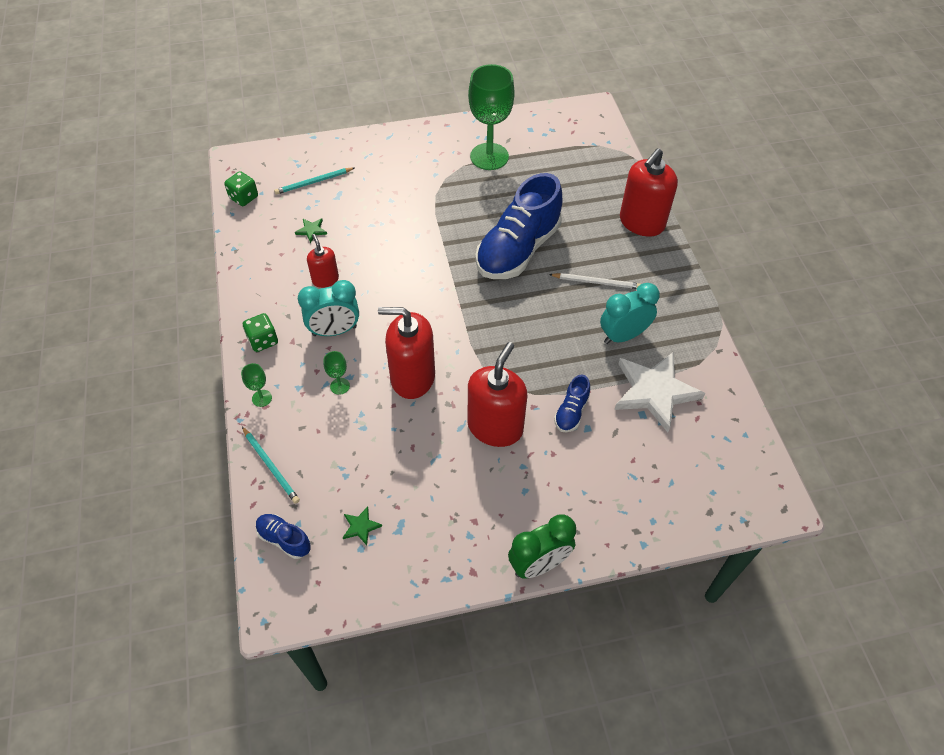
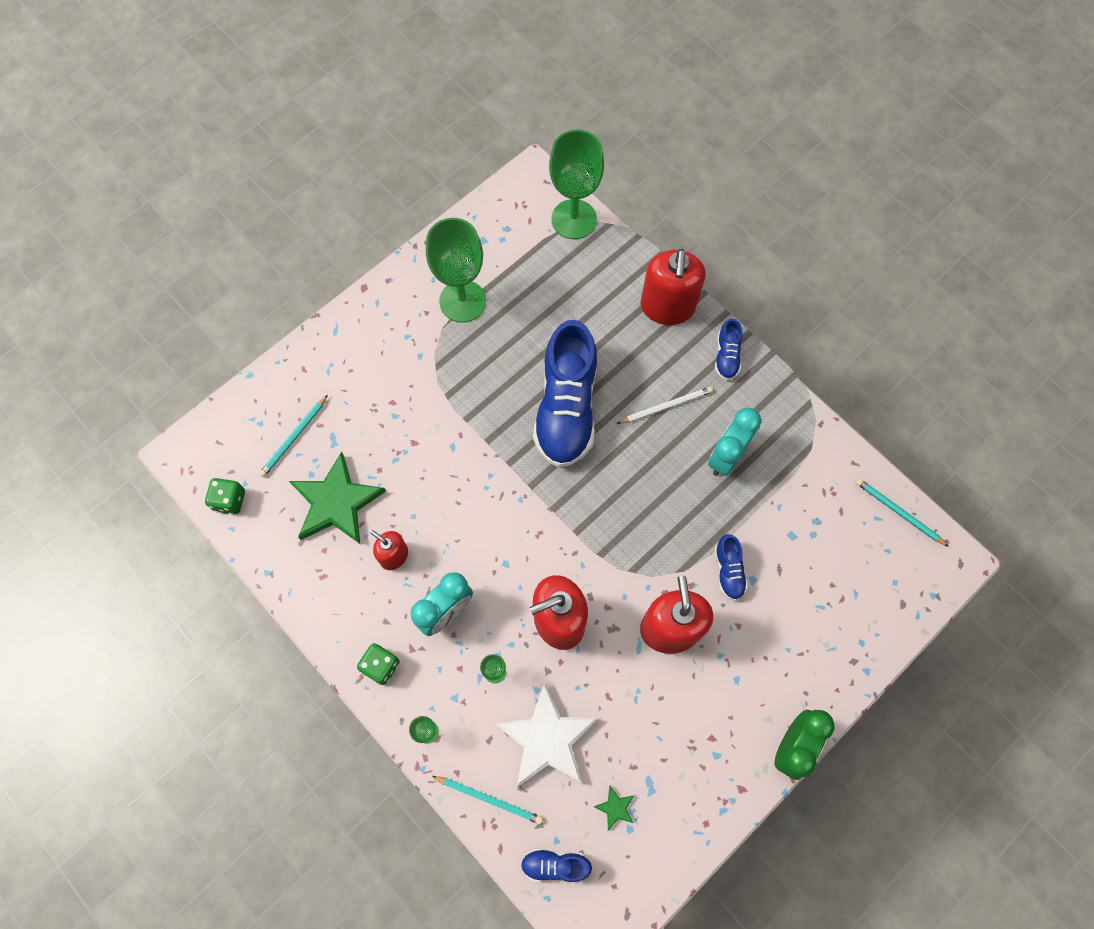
camera: 30 degrees left, 15 degrees up
(311, 230) = (336, 502): green star -> green star, size x2.48
(606, 143) = (574, 219): none -> green goblet
(655, 392) = (789, 504): white star -> white star (547, 739)
(668, 272) = (726, 356): none -> blue shoe
(749, 443) = (898, 512): none -> turquoise pencil

